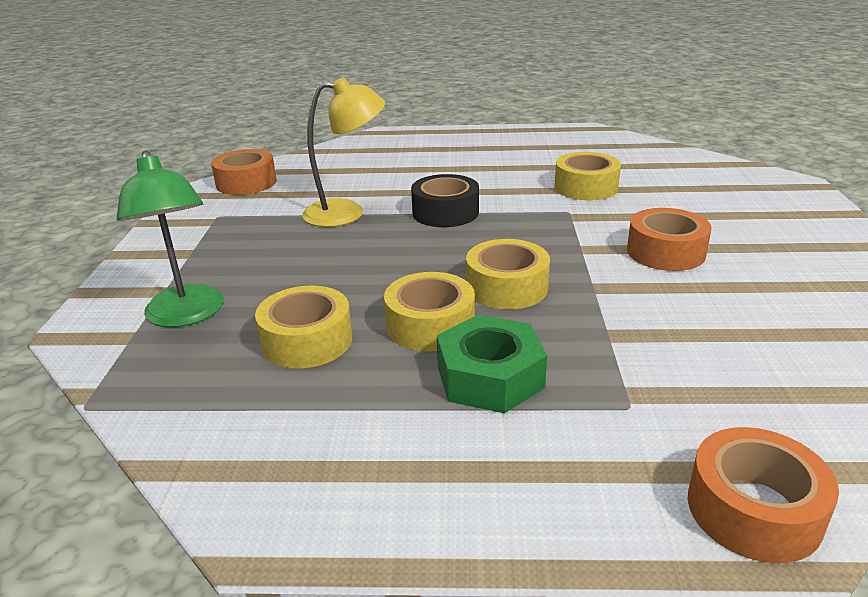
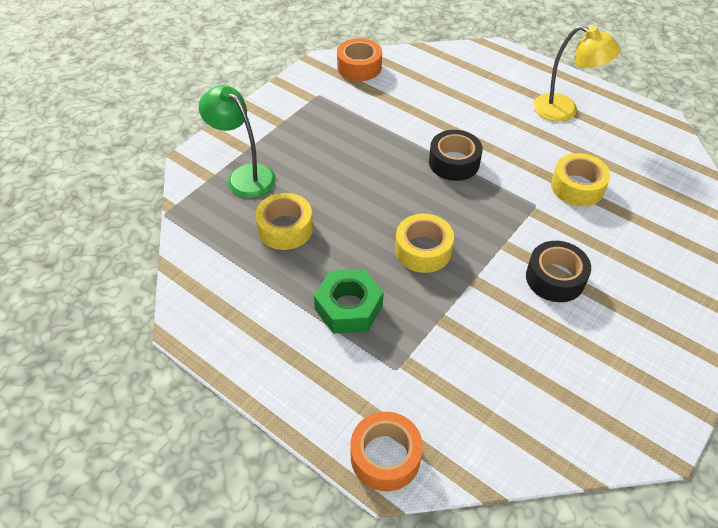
camera: 35 degrees right, 20 degrees up
(187, 315) = (244, 176): green lamp -> green lamp turned 120 degrees clockwise
(347, 213) = (393, 130): yellow lamp -> yellow lamp (564, 110)
(430, 325) = (354, 254): yellow tape -> none
(665, 252) = (555, 278): orange tape -> black tape

